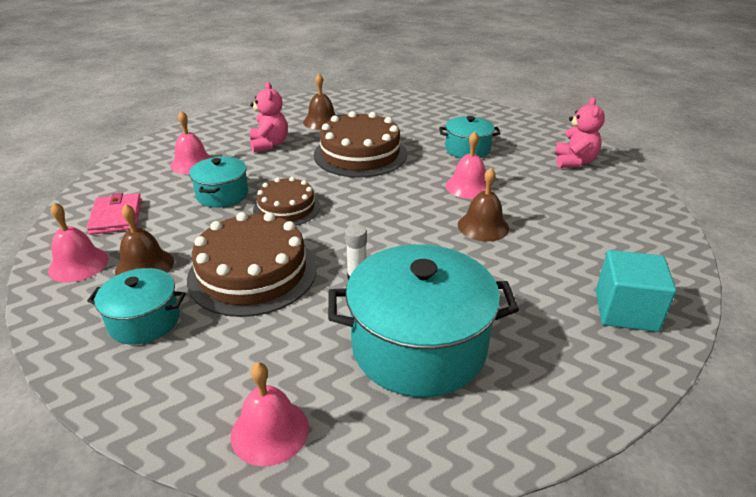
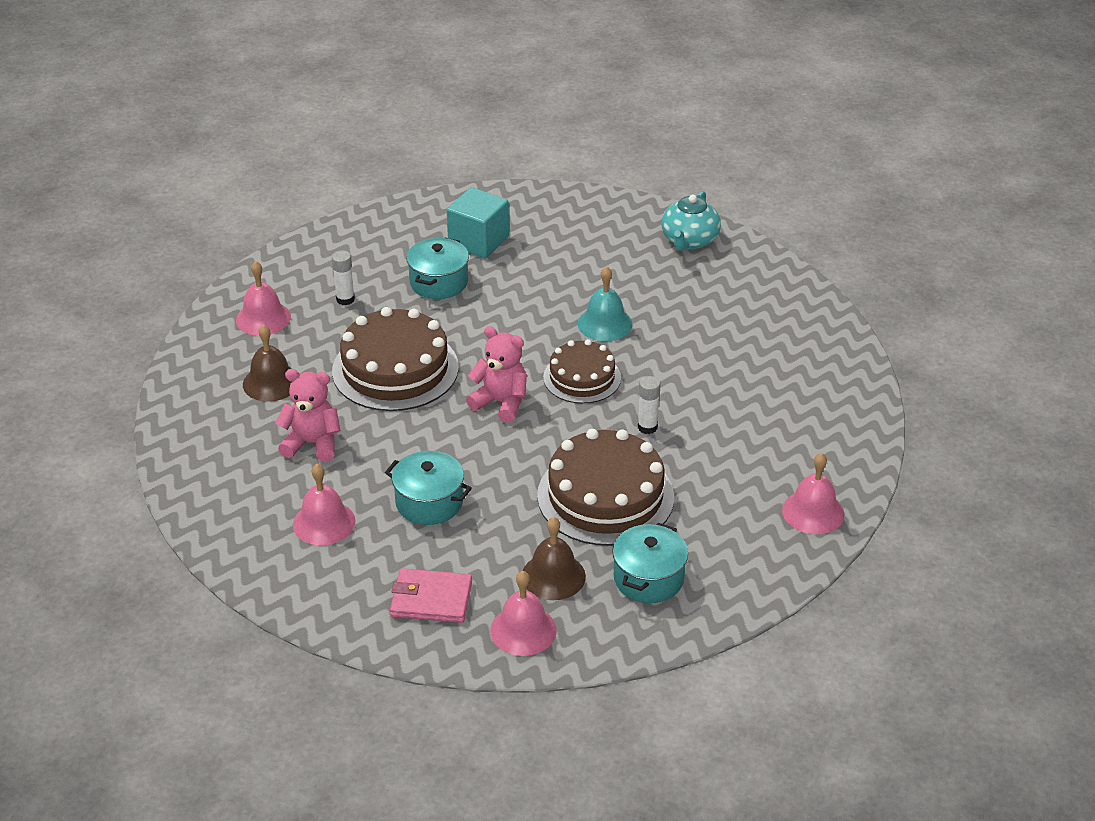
camera: 70 degrees left, 5 degrees up
(286, 208) = (492, 453): brown cake -> brown cake (582, 377)
(418, 346) = (755, 413): turquoise pot -> none
(419, 125) = (345, 299): none -> white glue stick
(468, 186) = (523, 308): pink bell -> pink bell (263, 318)
(483, 226) = (604, 323): brown bell -> turquoise bell
(574, 162) = (516, 218): pink teddy bear -> pink teddy bear (501, 403)
(625, 311) = (761, 290): turquoise cube -> turquoise cube (478, 241)
(650, 248) = (689, 240): none -> turquoise teapot

